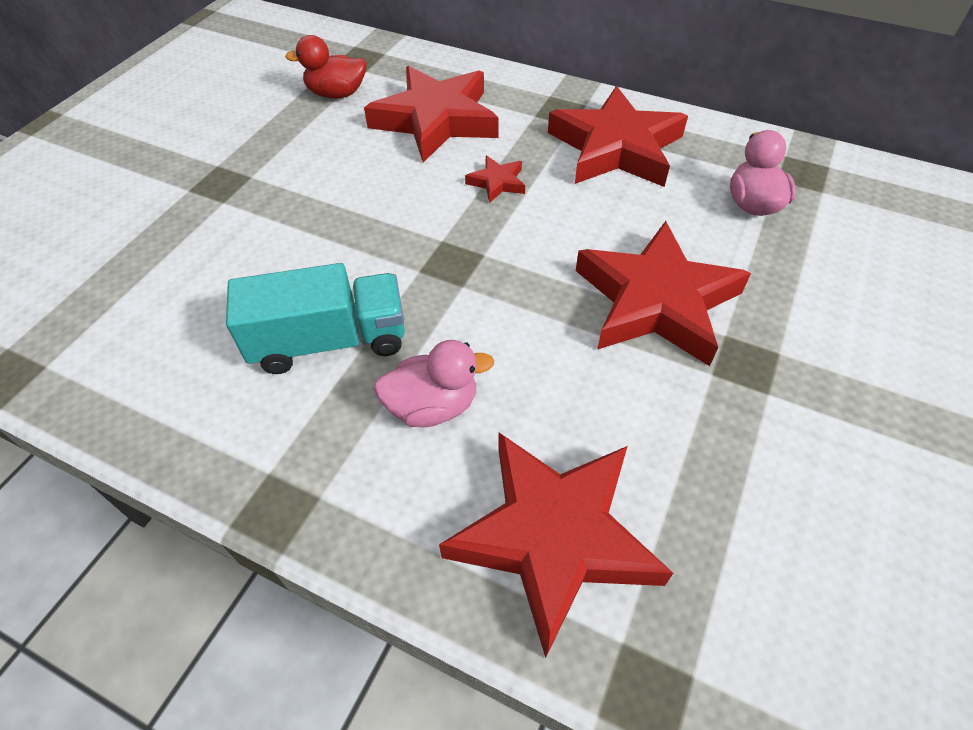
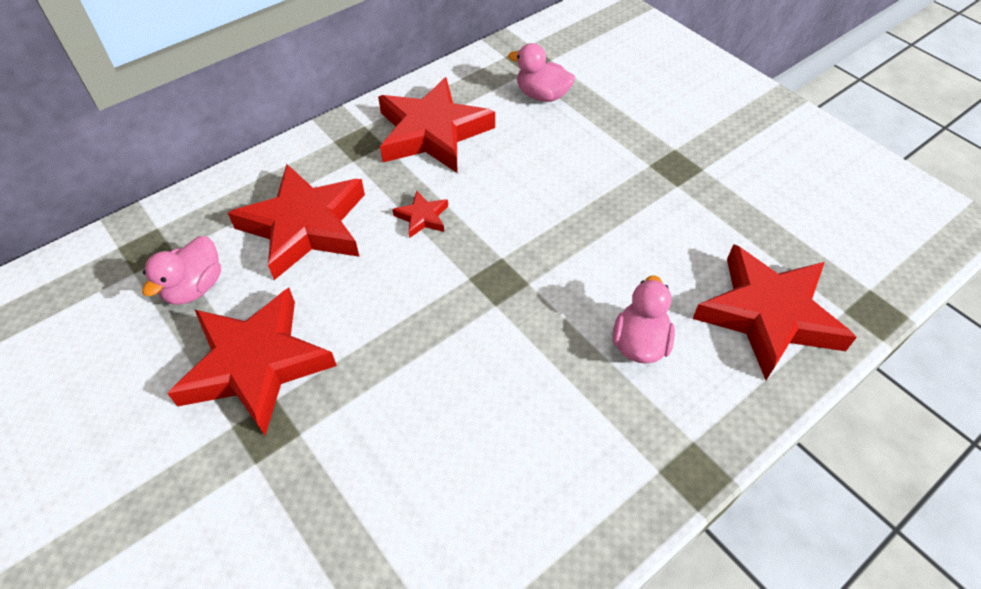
camera: 65 degrees left, 0 degrees up
(329, 341) = (542, 391): turquoise truck -> none
(337, 94) = (194, 287): red duck -> pink duck
(655, 301) = (603, 183): red star -> red star (255, 364)

